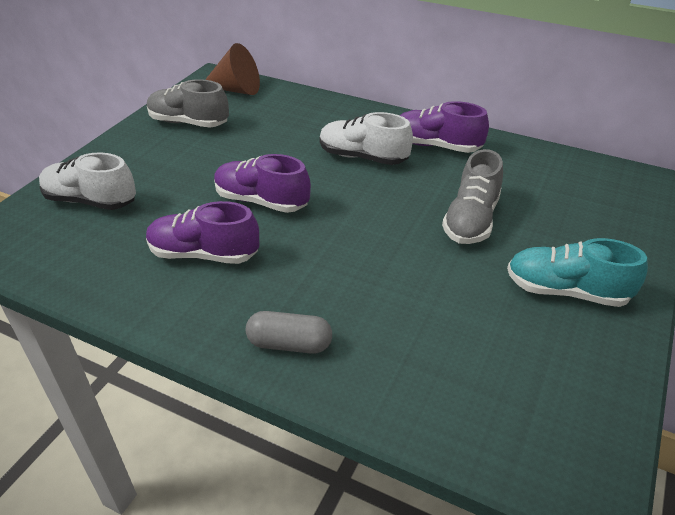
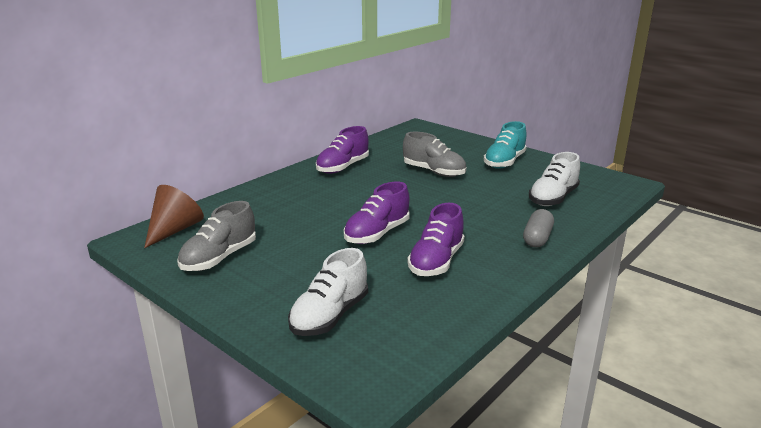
camera: 75 degrees left, 15 degrees down
(363, 157) = (340, 191): white shoe -> white shoe (553, 198)

